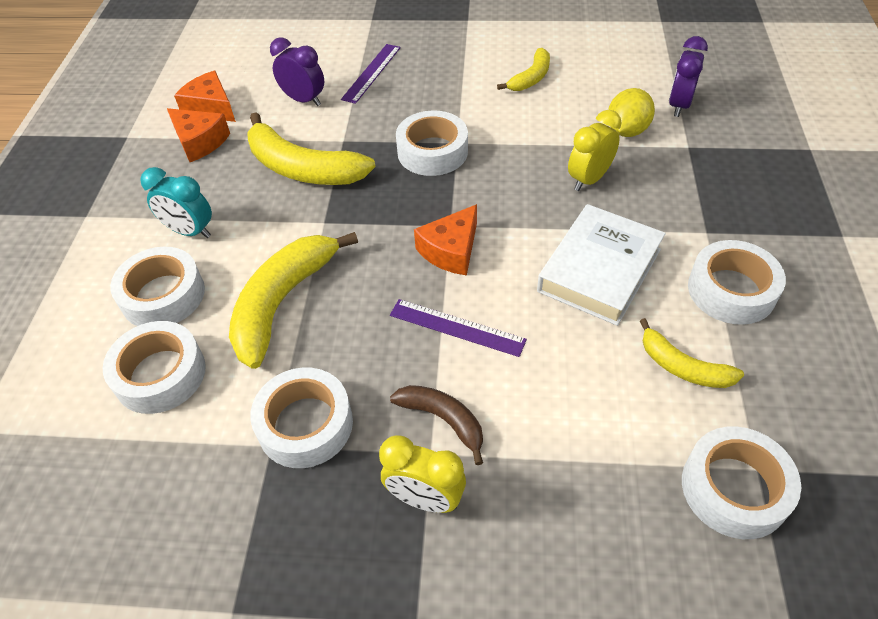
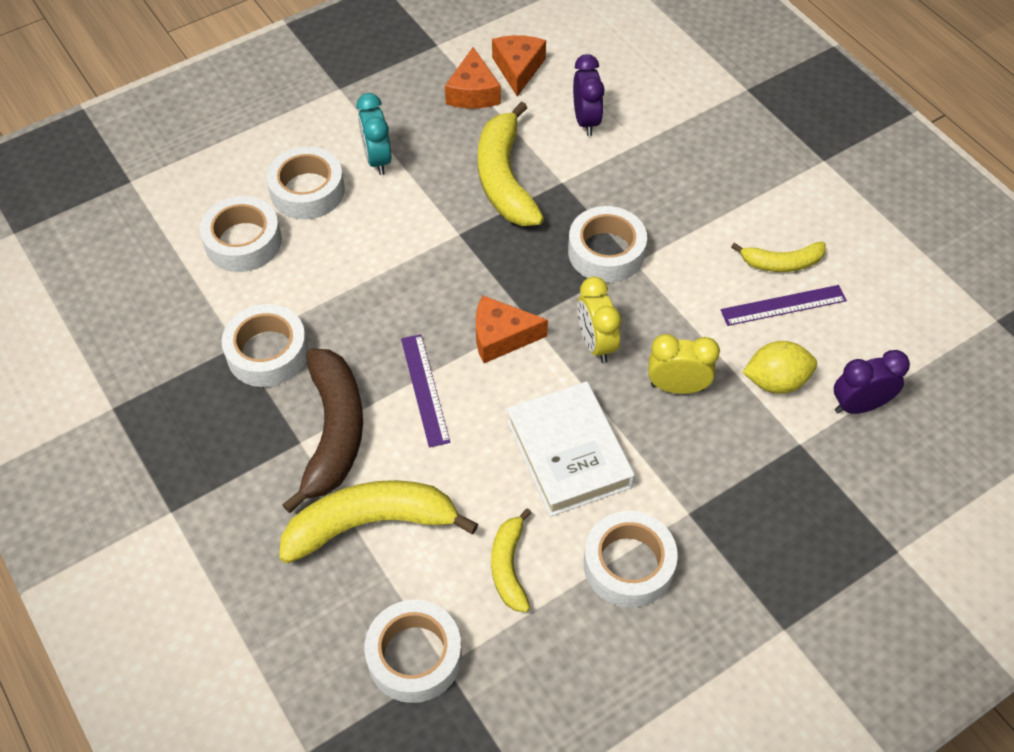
camera: 50 degrees right, 5 degrees up
(283, 302) = (359, 265): yellow banana -> yellow banana (371, 524)
(371, 73) = (668, 141): purple ruler -> purple ruler (783, 305)
(425, 498) = (262, 461): yellow clock -> yellow clock (596, 343)
(443, 420) = (333, 433): brown banana -> brown banana, size x1.79
(599, 270) = (568, 454): white book -> white book turned 75 degrees clockwise

